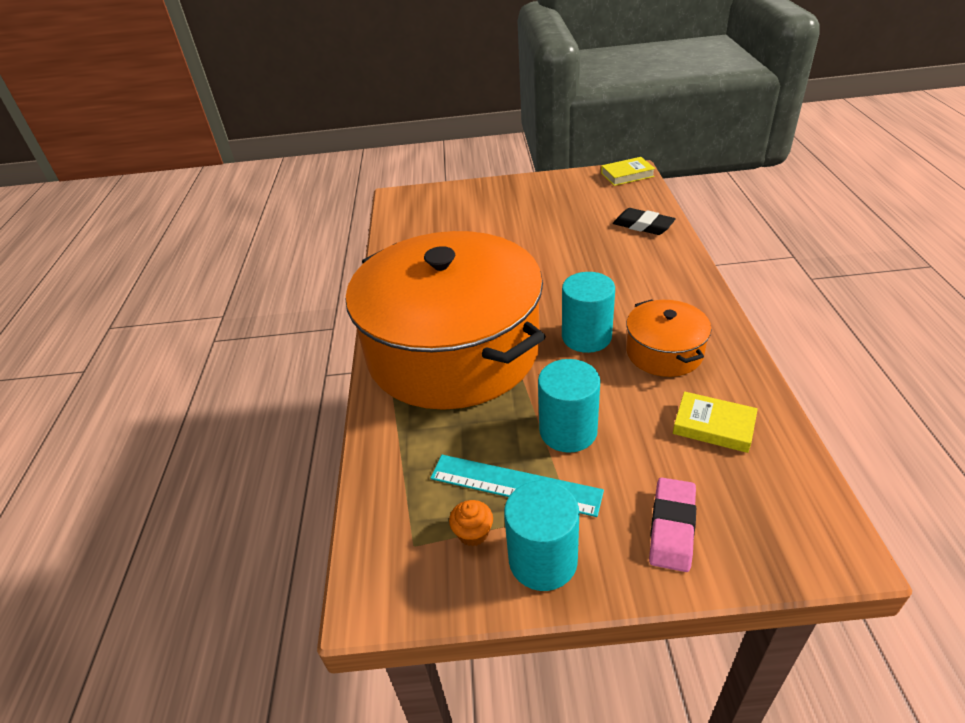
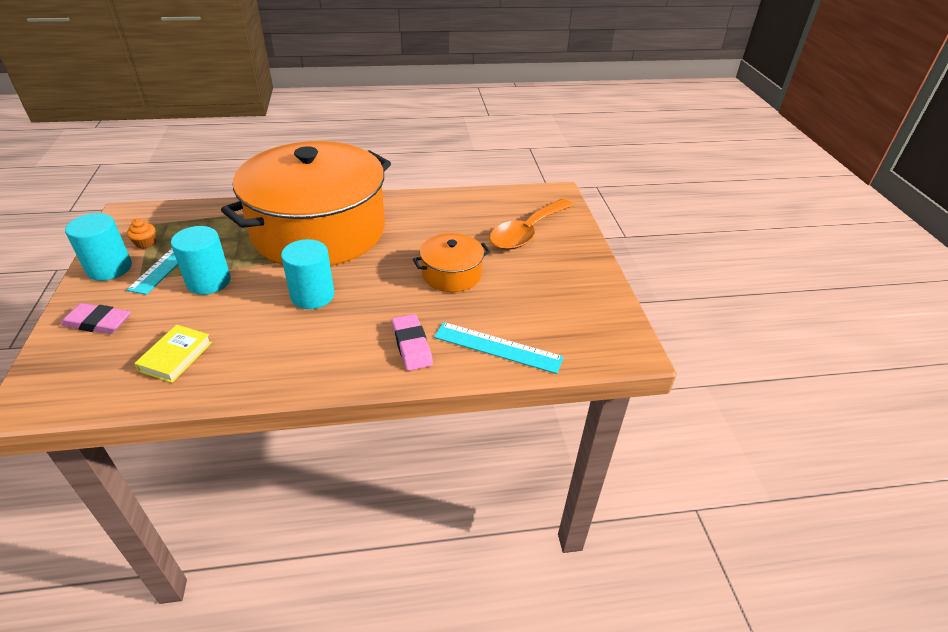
camera: 80 degrees right, 0 degrees up
(469, 212) = (527, 232): none -> orange spoon
(627, 175) = (623, 345): yellow book -> none
(643, 225) = (497, 347): black eraser -> turquoise ruler
(652, 267) = (411, 345): none -> pink eraser
(664, 352) = (276, 339): orange pot -> orange pot (451, 274)

